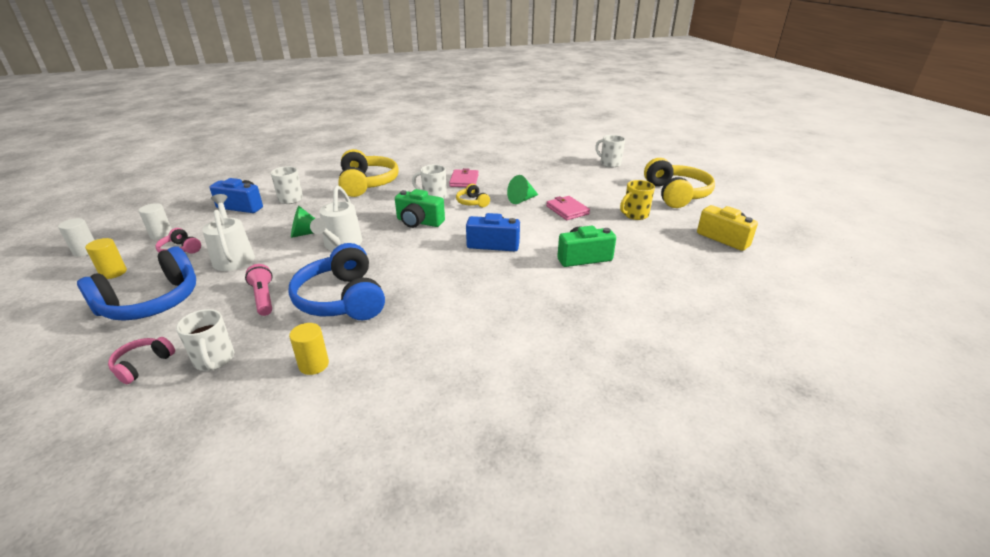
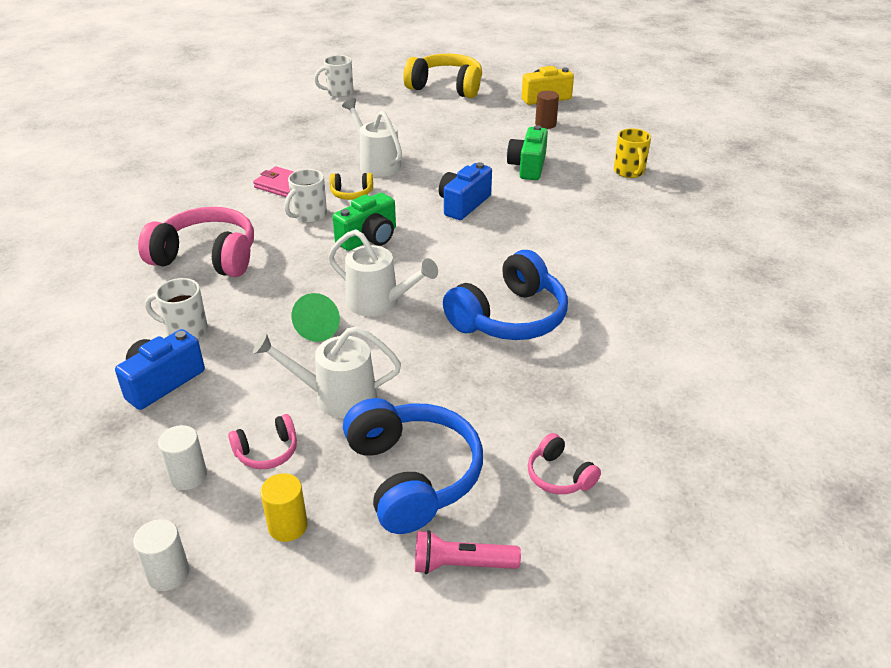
camera: 65 degrees left, 5 degrees up
(214, 360) = (578, 417): white mug -> none
(263, 297) = (467, 375): pink flashlight -> pink flashlight (461, 564)
(314, 365) = (619, 349): yellow cylinder -> none
(342, 299) = (509, 317): blue headphones -> blue headphones turned 45 degrees counterclockwise
(367, 184) = (207, 257): yellow headphones -> pink headphones
(522, 200) = (376, 164): green cone -> white watering can
(567, 210) = (426, 147): pink wallet -> none
(635, 215) = (469, 118): yellow mug -> yellow mug (629, 172)
(672, 249) = (545, 124): none -> brown cylinder

